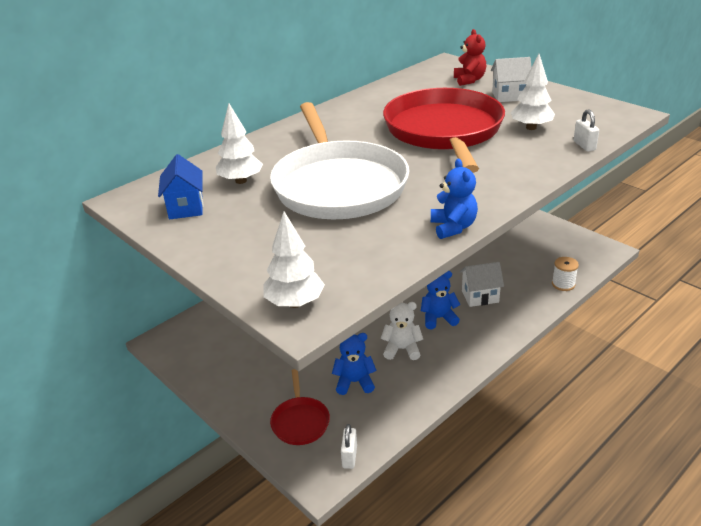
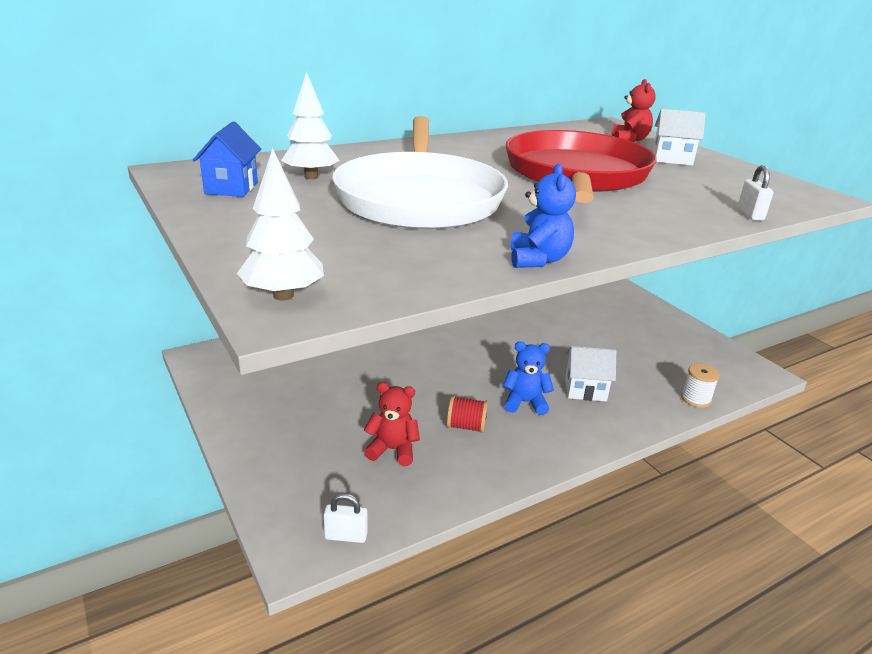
camera: 10 degrees right, 5 degrees down
(300, 422) = (306, 479): red pan -> none
(349, 457) = (346, 536): white padlock -> white padlock turned 75 degrees clockwise
(354, 382) = (393, 450): blue teddy bear -> red teddy bear
(402, 349) = (466, 426): white teddy bear -> red spool
(531, 127) = (686, 188): white tree -> none

